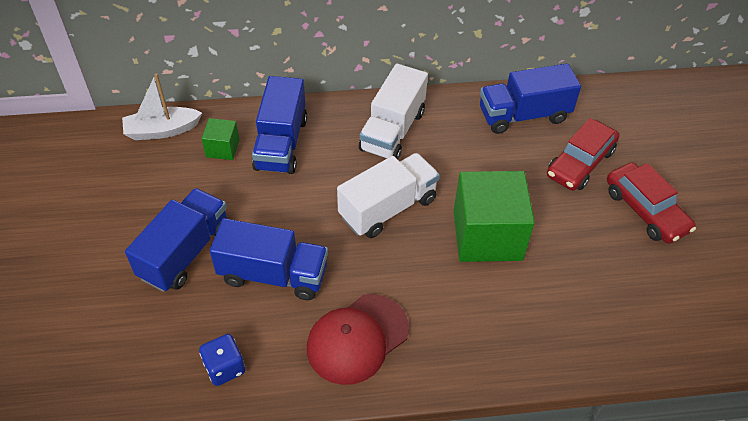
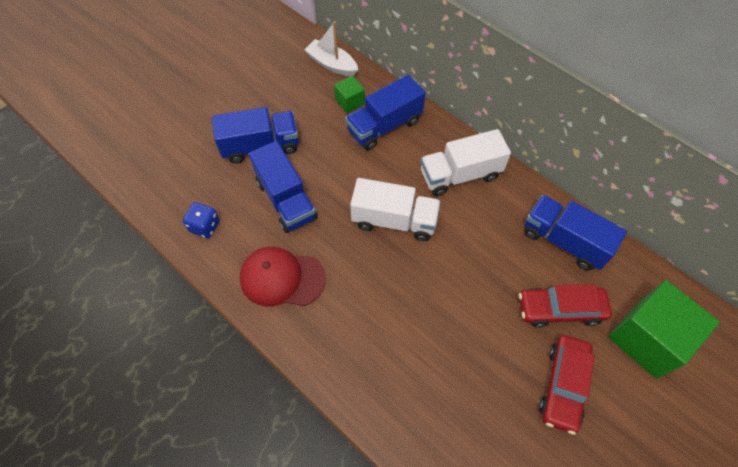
camera: 50 degrees right, 10 degrees up
(487, 235) = (431, 294): green cube -> green cube (647, 338)

